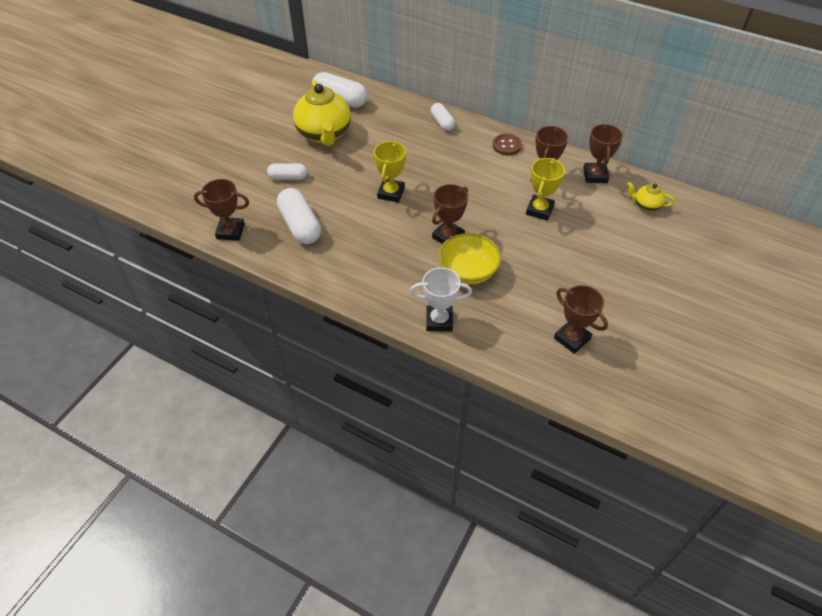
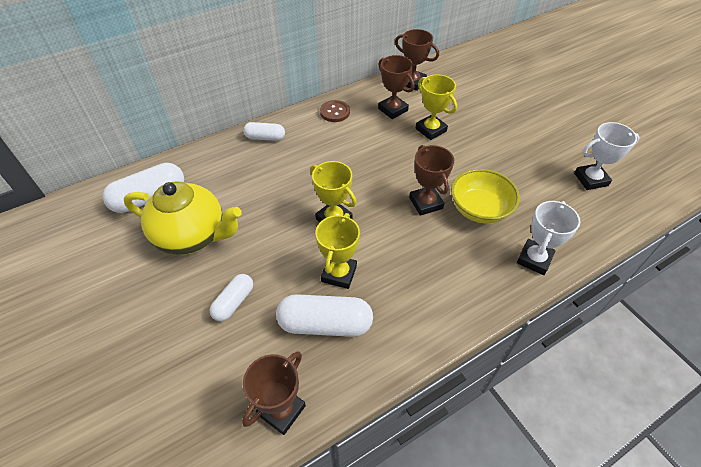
camera: 60 degrees left, 0 degrees up
(344, 215) = (339, 274): none -> yellow trophy
(572, 338) = (591, 179): brown trophy -> white trophy
(646, 205) = (464, 74): yellow teapot -> none

